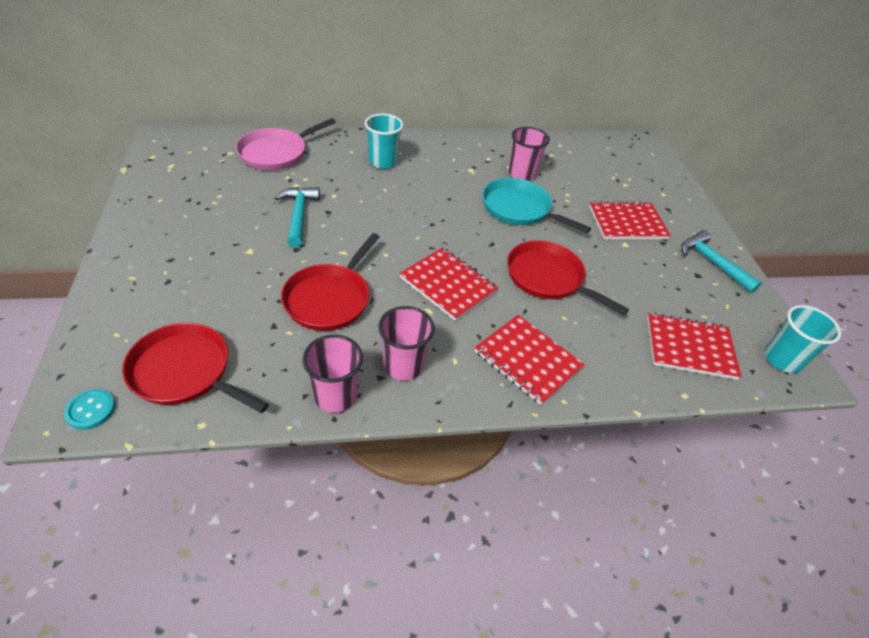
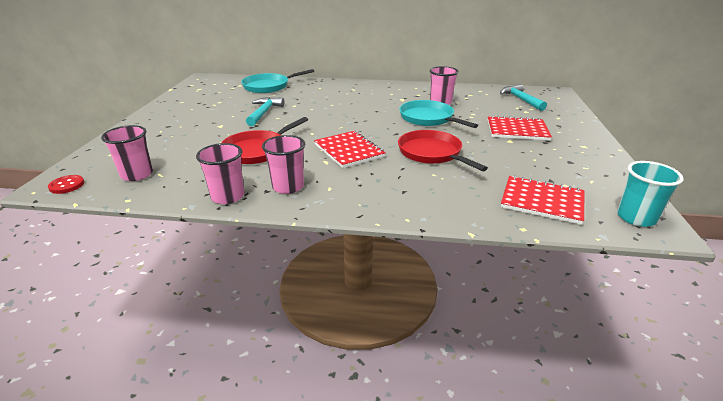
camera: 20 degrees right, 15 degrees down
(91, 410) = (67, 185): turquoise button -> red button
(185, 372) = (137, 174): red pan -> pink cup
(276, 153) = (268, 86): pink pan -> turquoise pan
(383, 162) = (338, 93): turquoise cup -> none
(527, 360) = (388, 194): red notebook -> none
(712, 262) = (587, 156): turquoise hammer -> turquoise hammer (521, 99)

